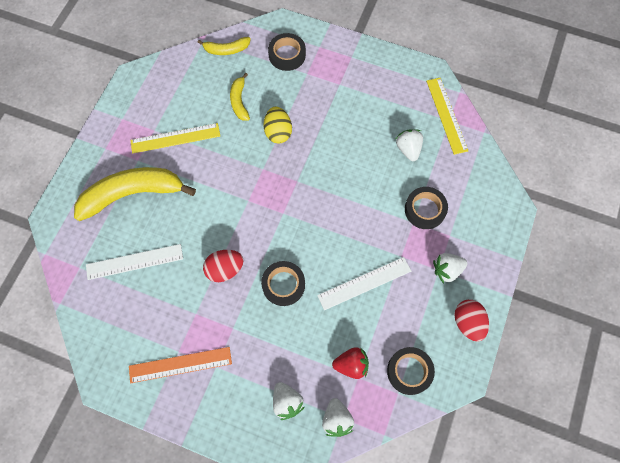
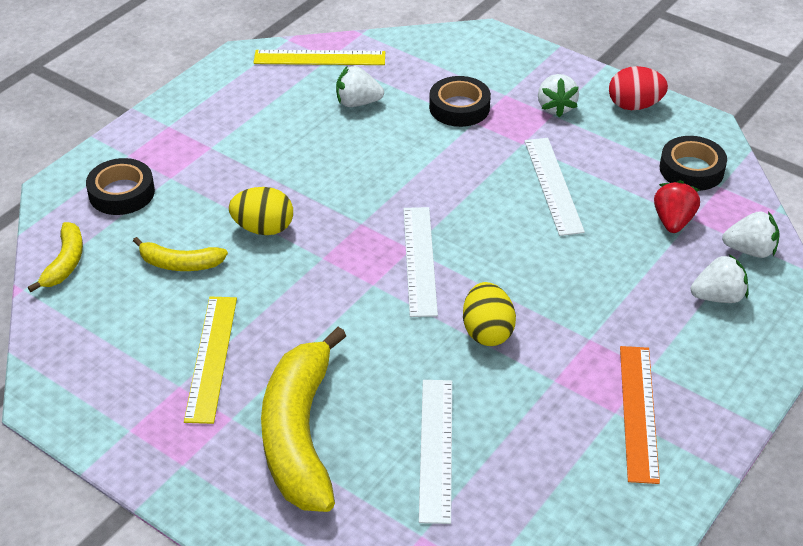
camera: 75 degrees left, 25 degrees down
(225, 269) = (487, 331): red egg -> yellow egg
(274, 220) = (419, 260): none -> white ruler
(283, 285) = (532, 268): black tape -> none

